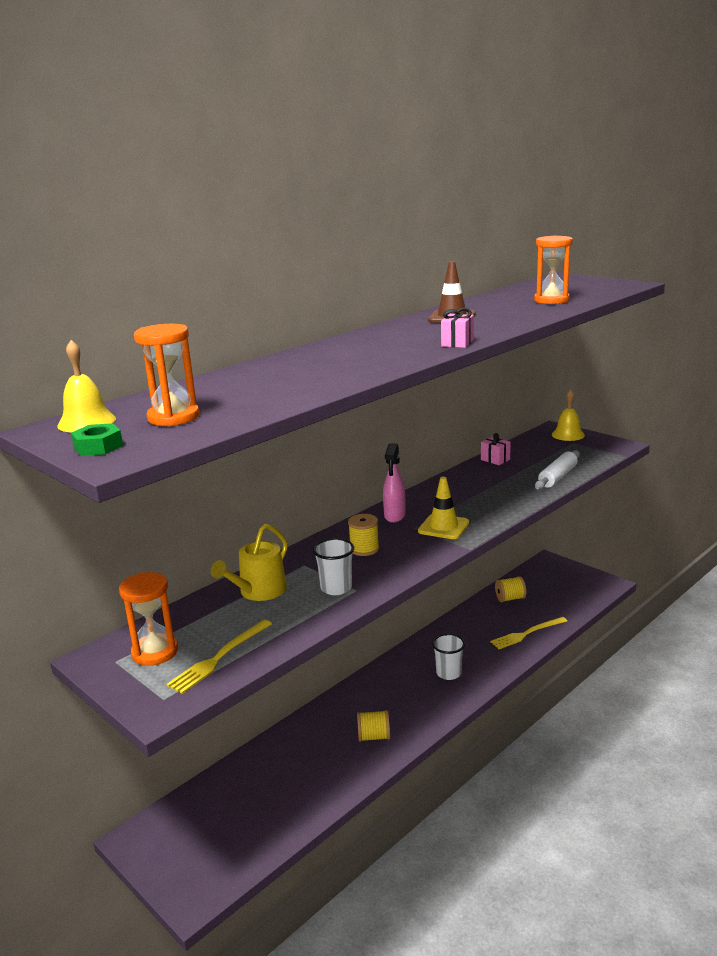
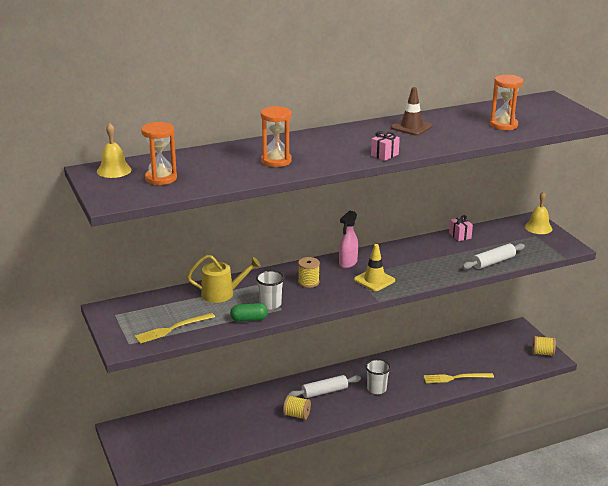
camera: 20 degrees right, 5 degrees up
(98, 447) = (108, 191): green nut -> none
(155, 652) = (139, 315): orange hourglass -> orange hourglass (276, 161)
(259, 591) = (222, 294): yellow watering can -> yellow watering can turned 150 degrees counterclockwise
(322, 615) = (249, 319): none -> green capsule
(389, 695) = (324, 392): none -> white rolling pin
(510, 598) = (463, 348): yellow spool -> yellow spool (542, 353)

